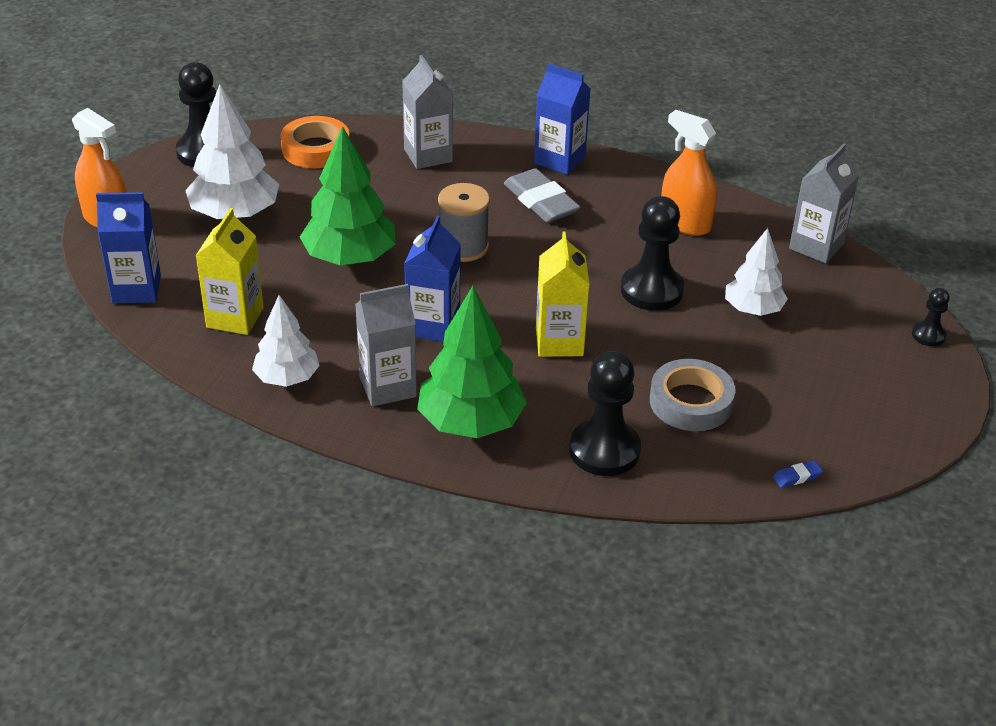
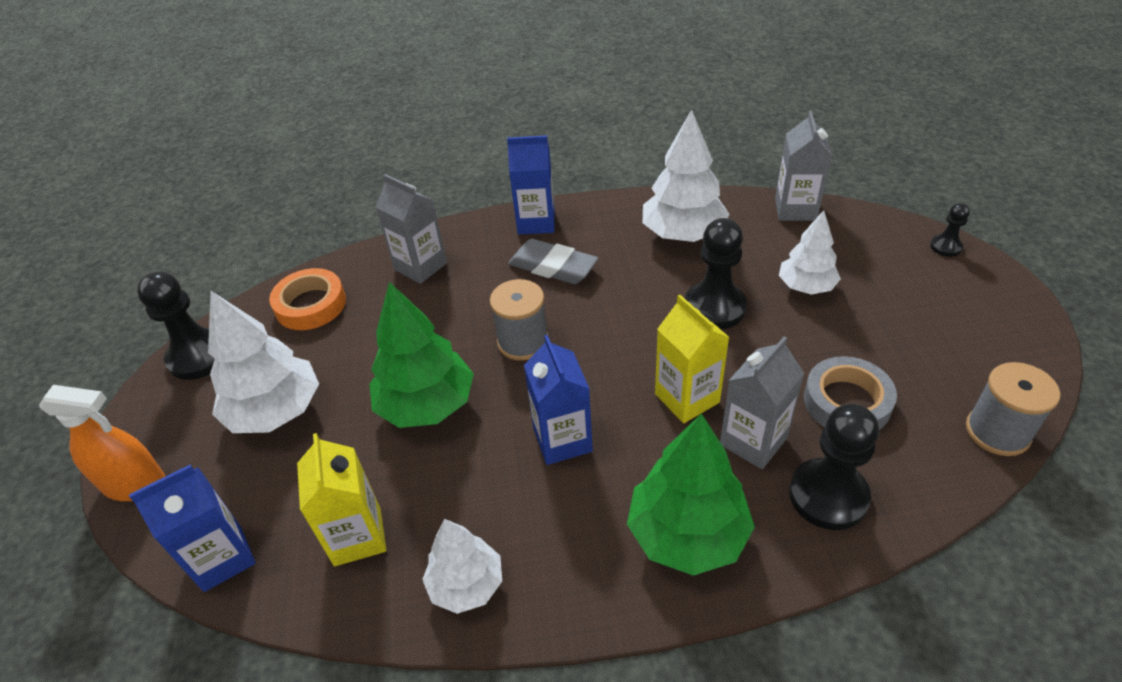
camera: 25 degrees left, 5 degrees up
(387, 387) = (576, 536): grey carton -> grey carton (753, 441)
(685, 223) = (683, 234): orange spray bottle -> white tree
(797, 477) = (997, 432): blue eraser -> grey spool

